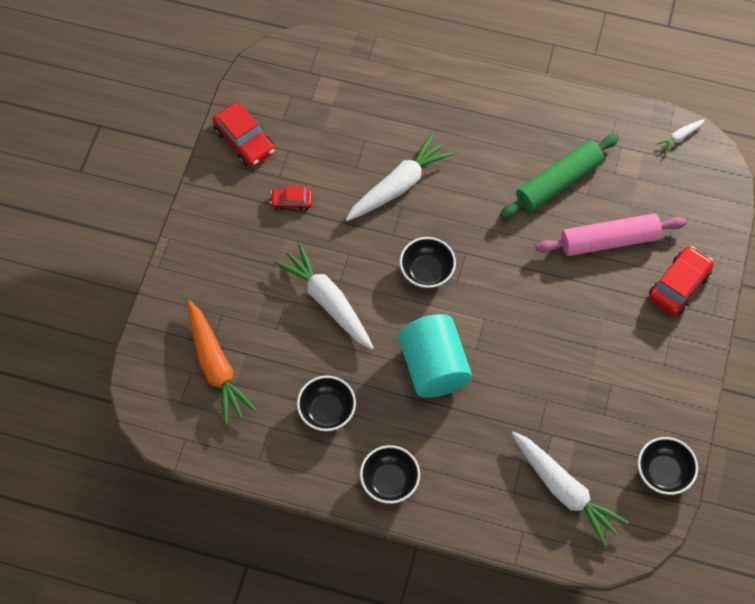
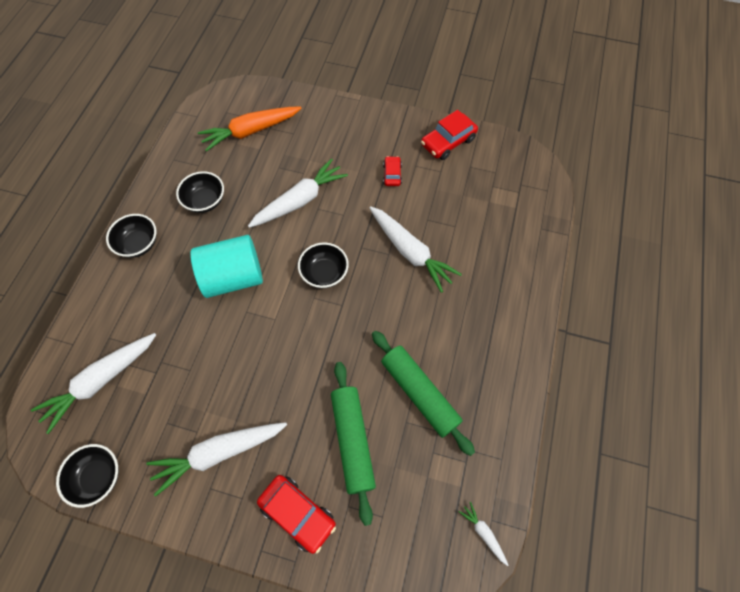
camera: 90 degrees right, 0 degrees up
(609, 241) = (352, 441): pink rolling pin -> green rolling pin
(630, 360) = (219, 453): none -> white carrot

